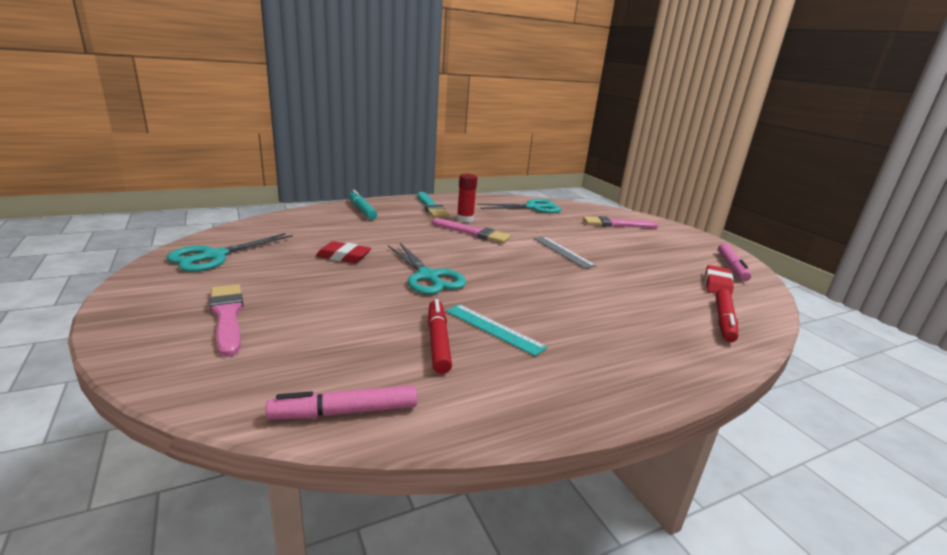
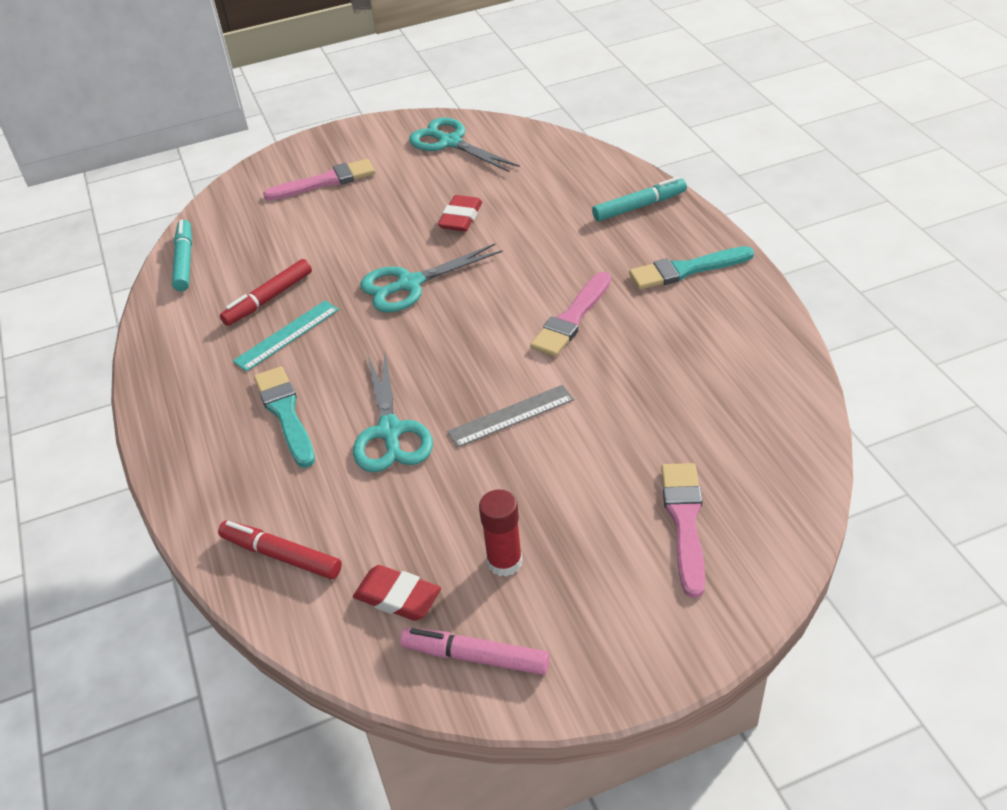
camera: 100 degrees right, 20 degrees up
(345, 412) = (184, 261): pink marker -> turquoise marker
(438, 341) = (269, 299): red marker -> red marker turned 135 degrees clockwise
(465, 219) = (637, 309): red glue stick -> red glue stick (504, 562)
(533, 207) = (745, 399): turquoise scissors -> turquoise scissors (390, 432)
(592, 325) = (285, 413): none -> turquoise brush

